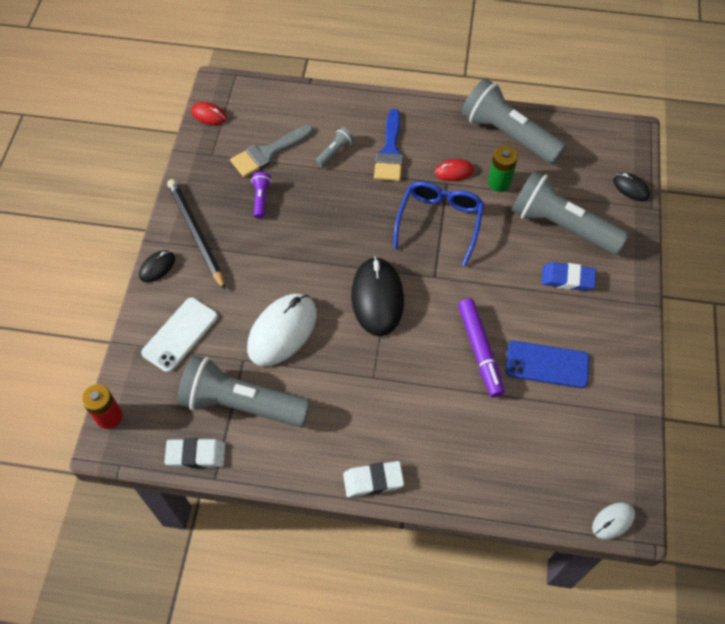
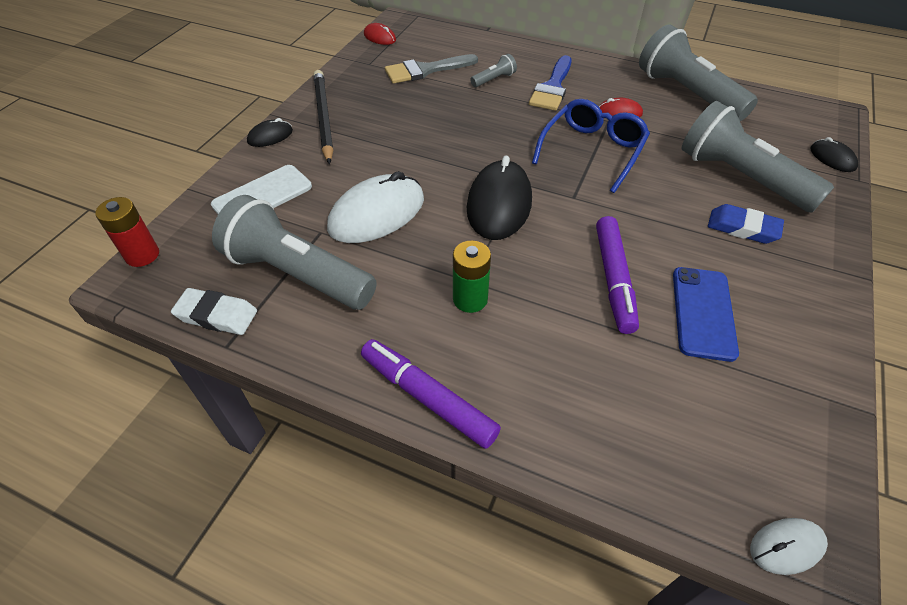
camera: 15 degrees right, 10 degrees down
(261, 199) = (403, 102): purple flashlight -> none
(373, 481) = (428, 397): white eraser -> purple marker
(499, 182) = (670, 129): green battery -> green battery (470, 299)
(547, 365) = (703, 312): blue phone -> blue phone turned 75 degrees clockwise

